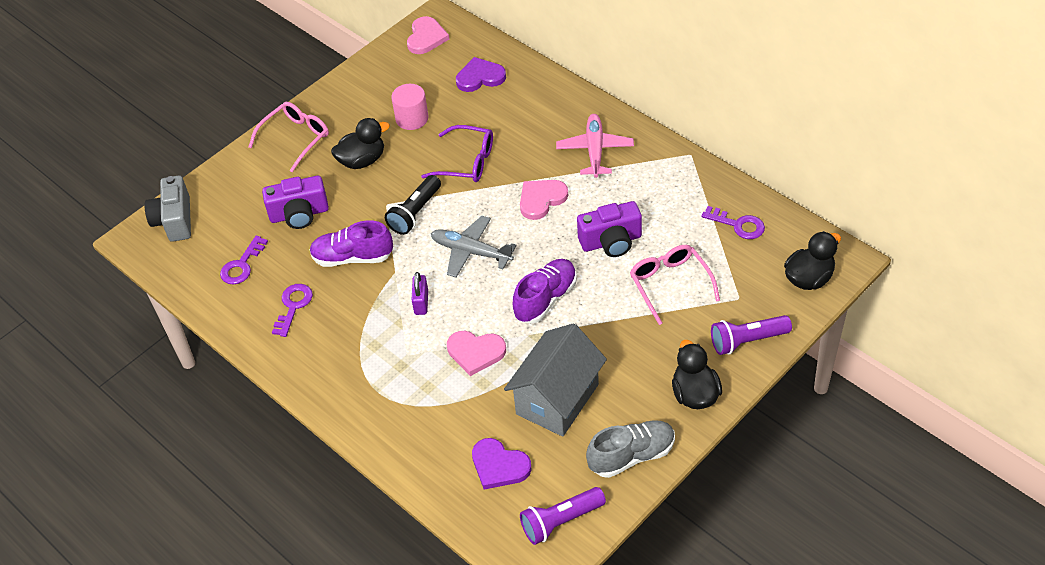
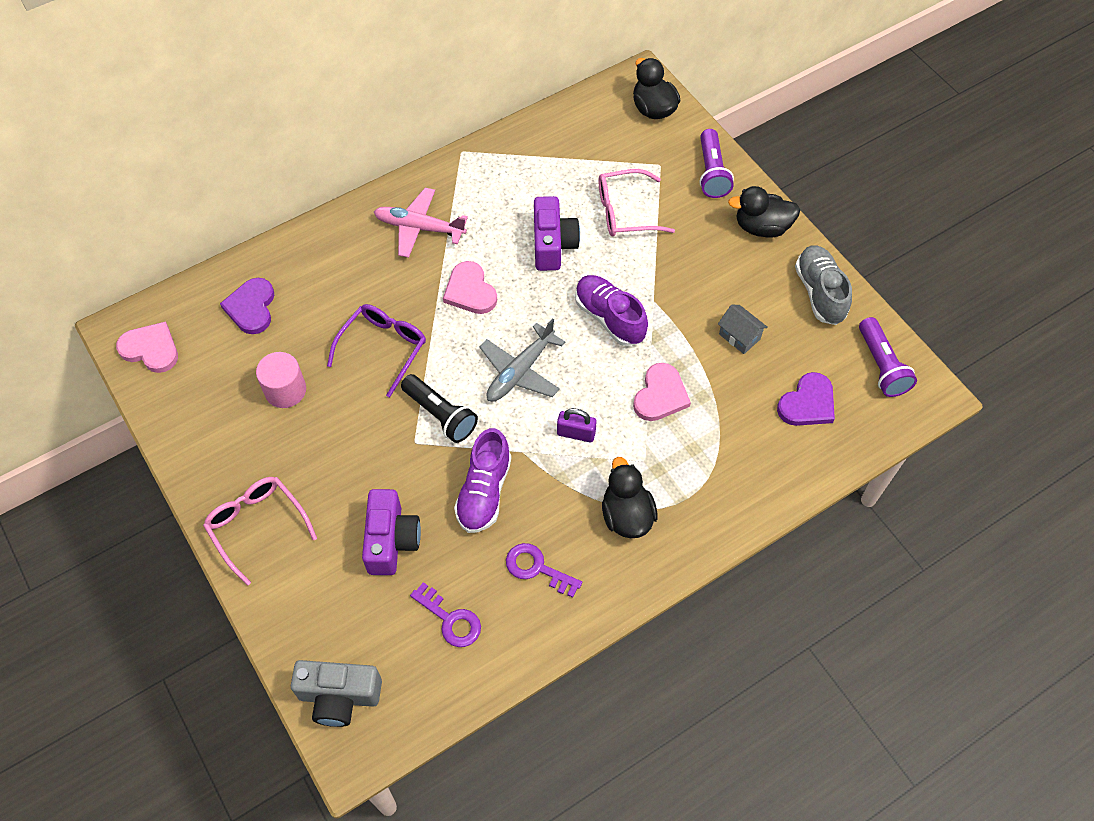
camera: 80 degrees left, 10 degrees up
(362, 160) = (331, 456): black duck -> black duck (626, 515)
(557, 399) = (739, 336): grey house -> grey house, size x0.45
(738, 225) = (570, 140): purple key -> none

